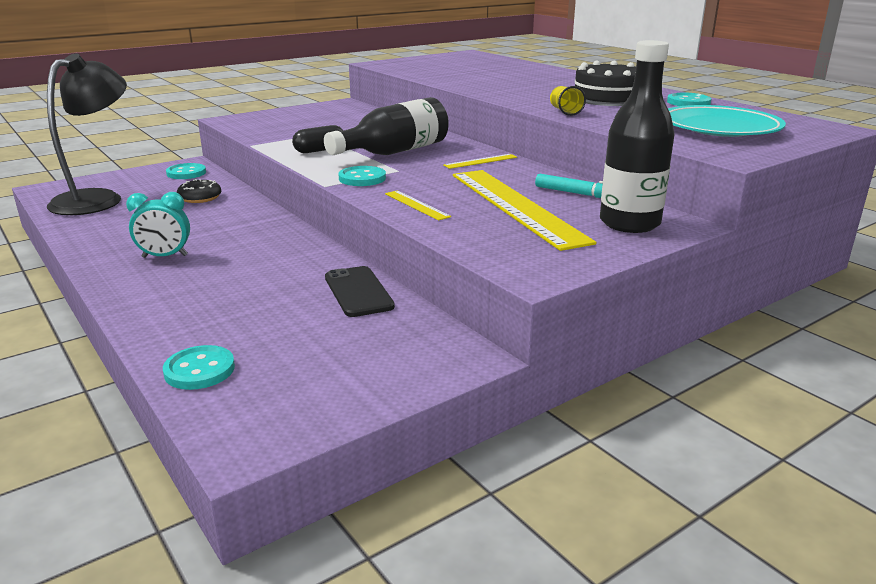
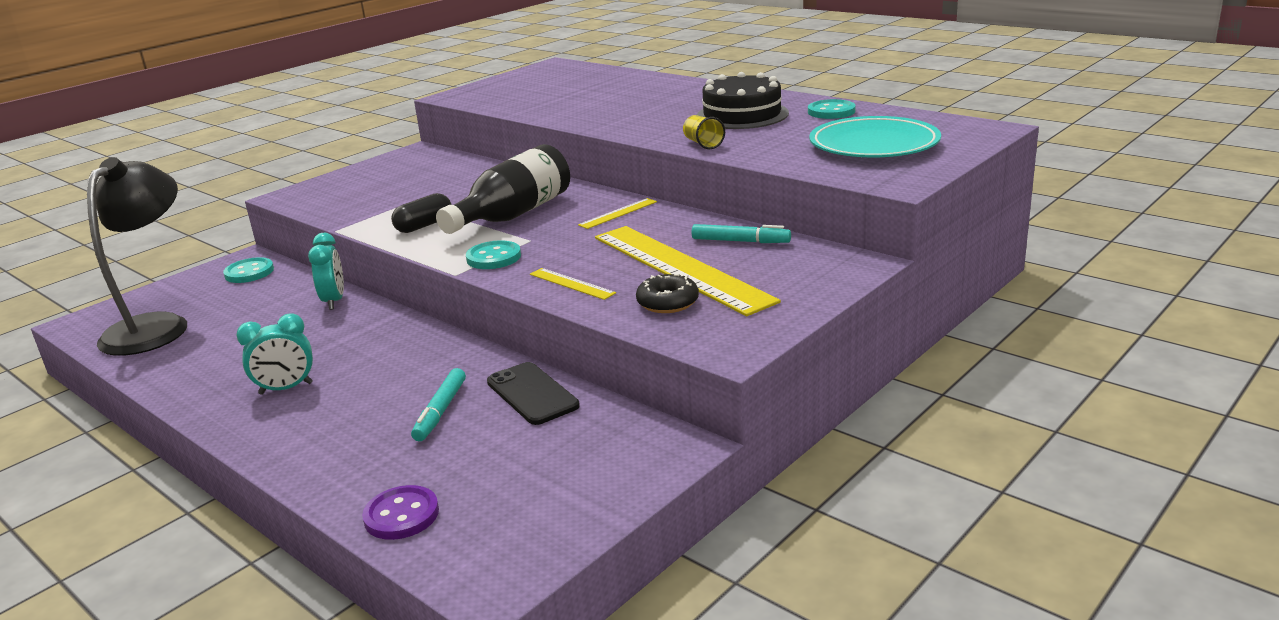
camera: 10 degrees left, 0 degrees up
(199, 370) = (401, 515): turquoise button -> purple button
(200, 198) = (286, 304): black donut -> black donut (667, 302)
(237, 200) = (334, 301): none -> turquoise clock
(276, 293) = (440, 411): none -> turquoise marker
(629, 223) = (806, 271): black bottle -> none

